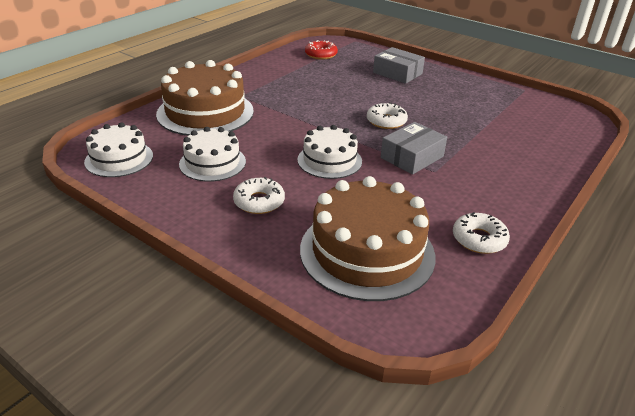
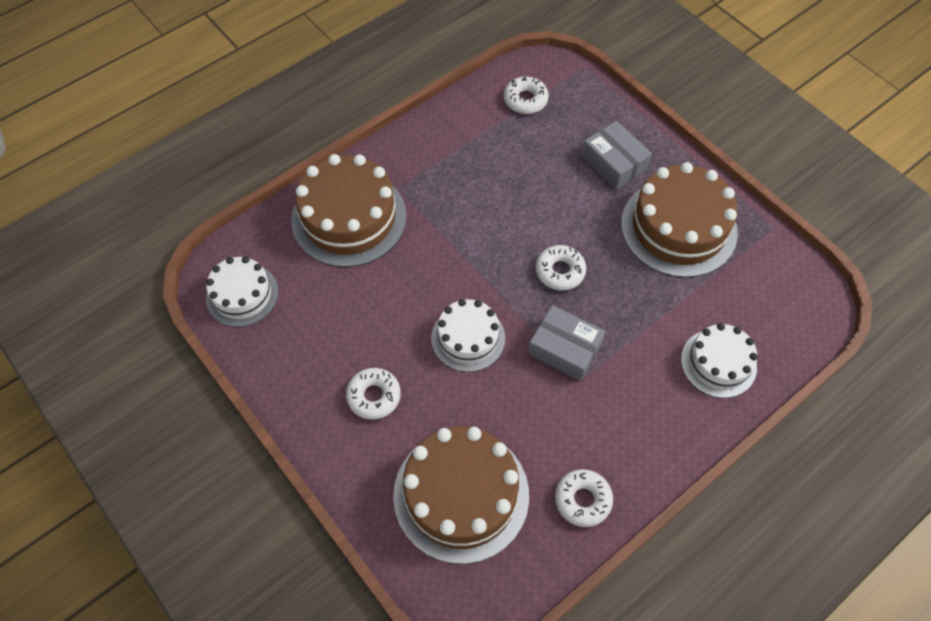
camera: 15 degrees right, 25 degrees up
(212, 163) = (339, 319): white cake -> white cake (718, 363)
(321, 55) = (525, 100): red donut -> white donut
(412, 157) = (564, 348): grey box -> grey box turned 60 degrees clockwise
(460, 95) = (678, 227): none -> brown cake

